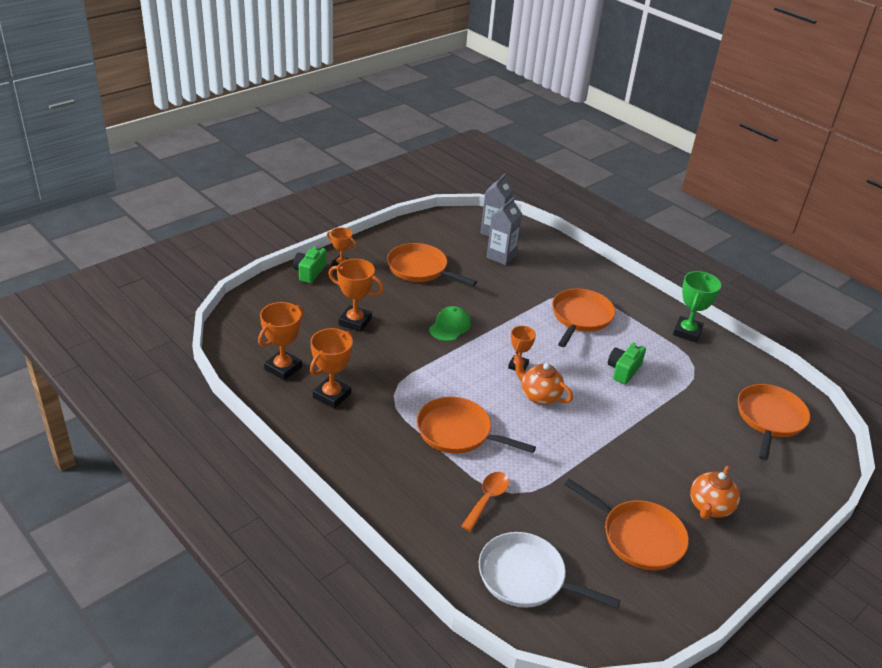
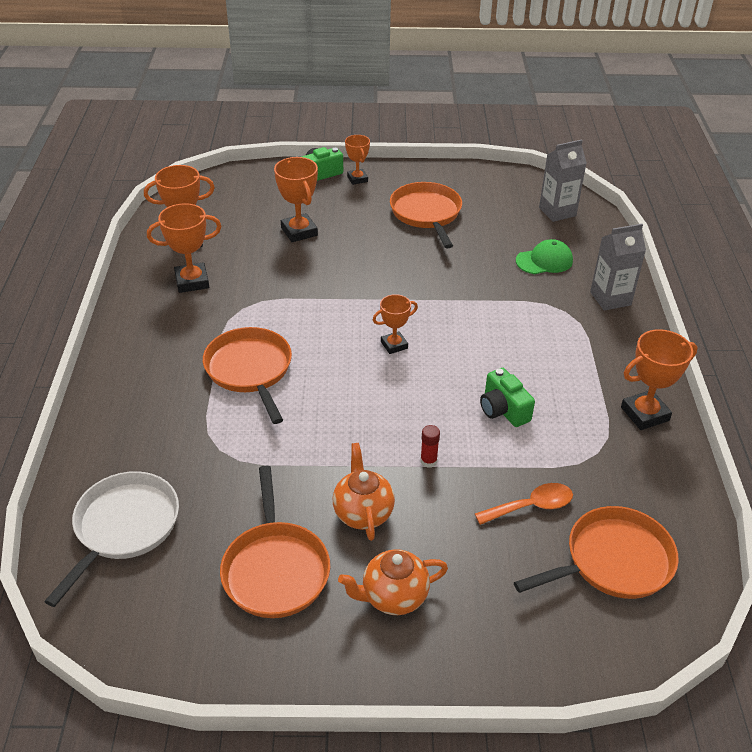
camera: 45 degrees right, 5 degrees up
(450, 326) = (380, 277): green cap -> green cap (544, 261)
(487, 499) = (190, 441): orange spoon -> orange spoon (531, 506)
(501, 256) = (529, 238): grey carton -> grey carton (610, 298)
(526, 577) = (124, 527): white pan -> white pan turned 45 degrees clockwise
(539, 396) = (374, 383): orange teapot -> orange teapot (363, 512)
(580, 317) = (532, 335): orange pan -> none
(623, 370) = (503, 410): green camera -> green camera turned 105 degrees counterclockwise
(627, 423) = (428, 461): none -> red glue stick
(687, 332) = (644, 414): green trophy -> orange trophy

